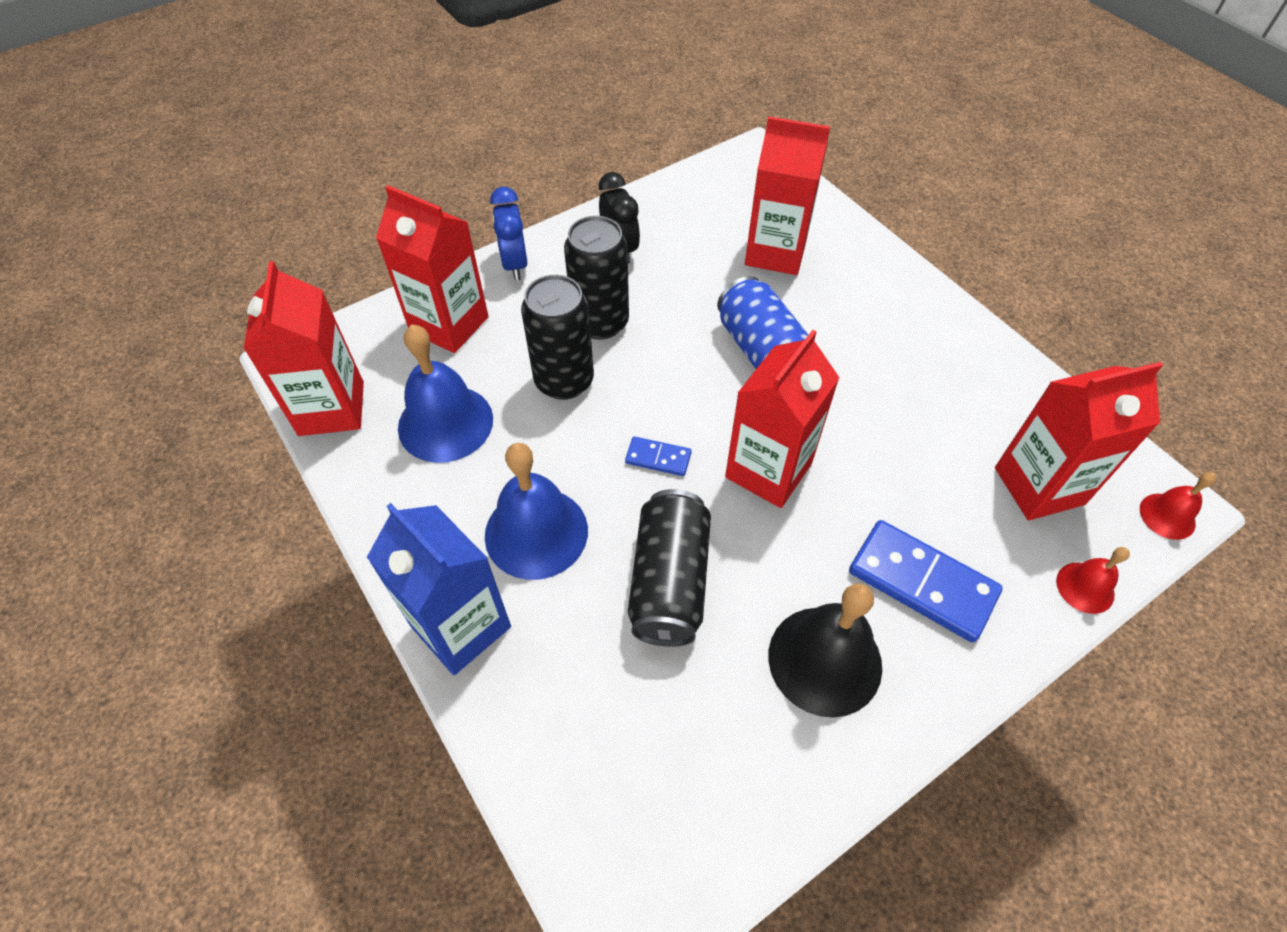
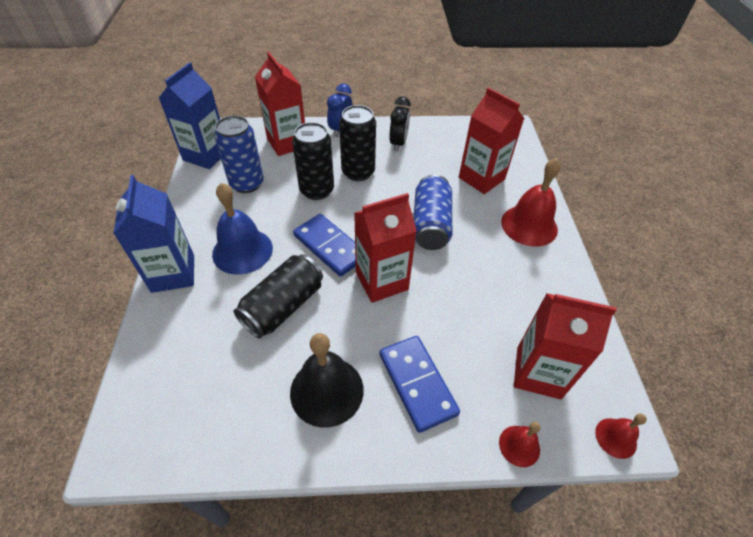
camera: 30 degrees right, 5 degrees down
(331, 408) = (206, 155): red carton -> blue carton
(445, 423) = (247, 183): blue bell -> blue can
(658, 458) = (330, 247): blue domino -> blue domino, size x1.99
(885, 293) = (529, 225): none -> red bell

